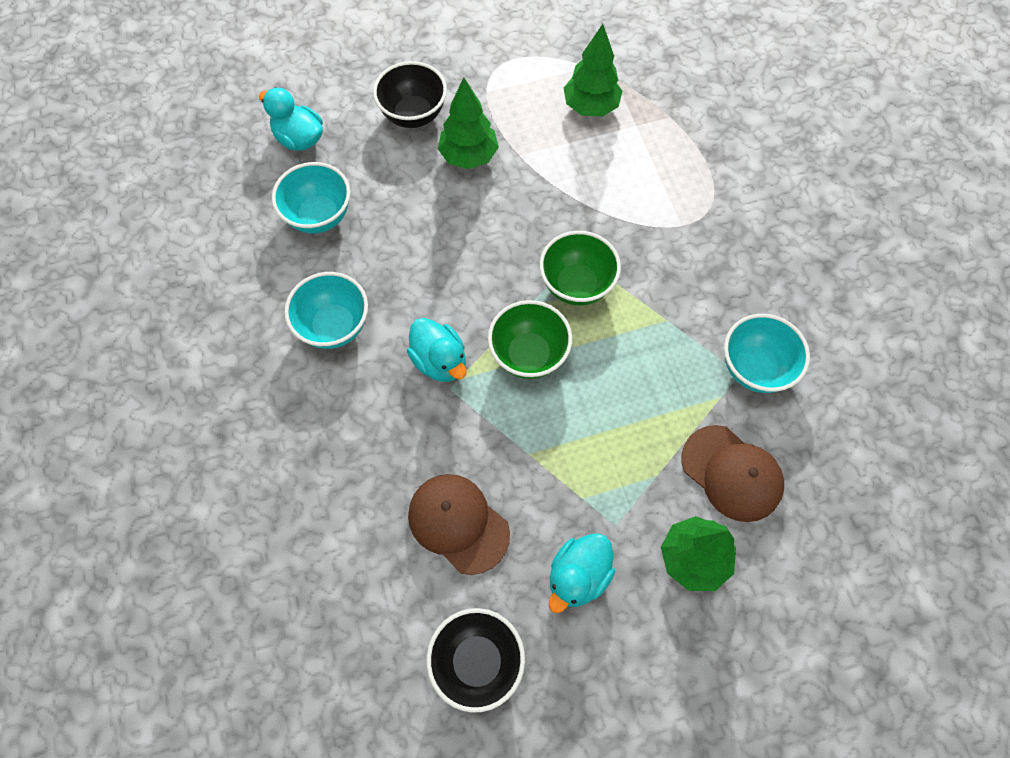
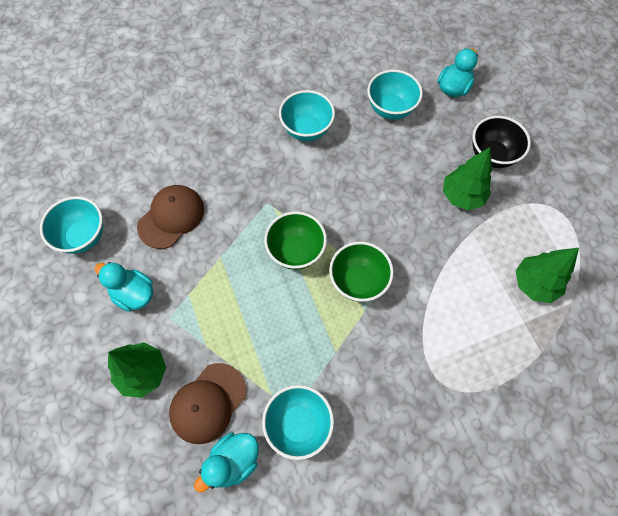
camera: 85 degrees right, 0 degrees up
(440, 361) = (286, 194): turquoise duck -> turquoise duck (233, 461)
(477, 661) = (83, 236): black bowl -> turquoise bowl

